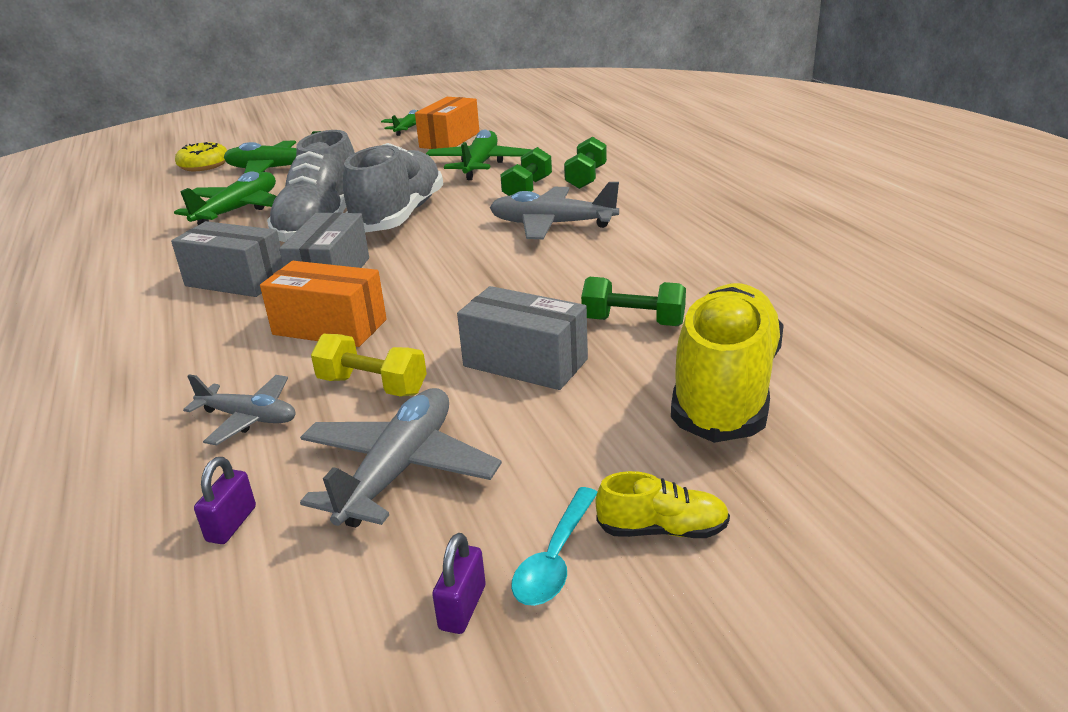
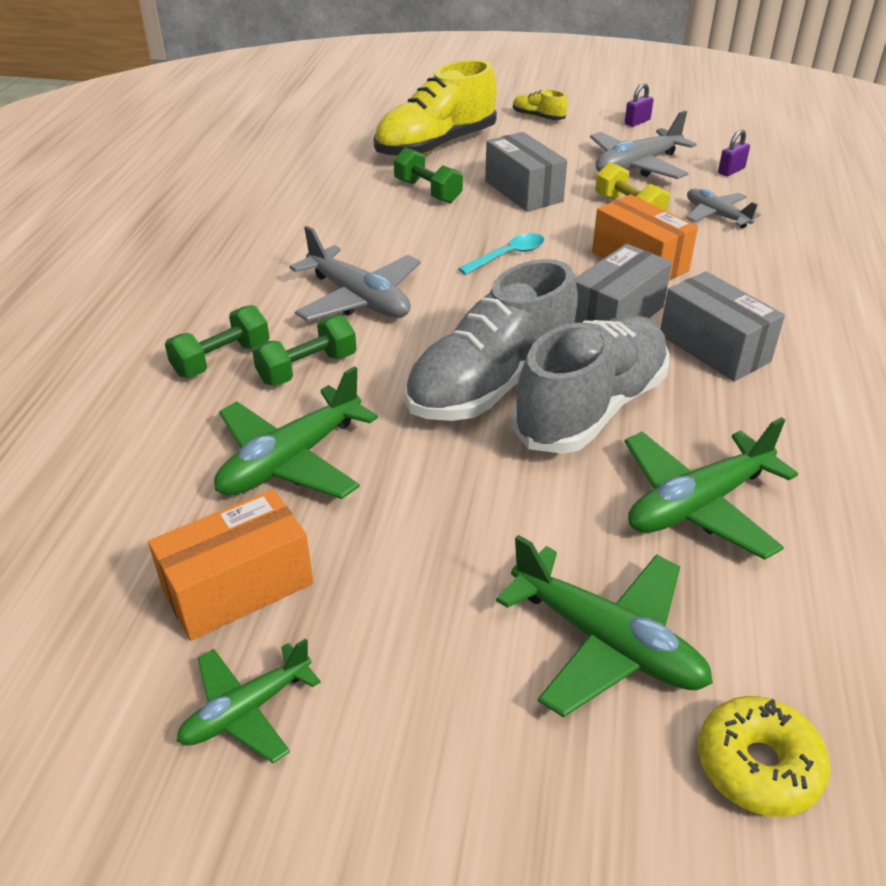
camera: 150 degrees left, 10 degrees up
(555, 558) = (589, 122): turquoise spoon -> turquoise spoon (507, 256)

